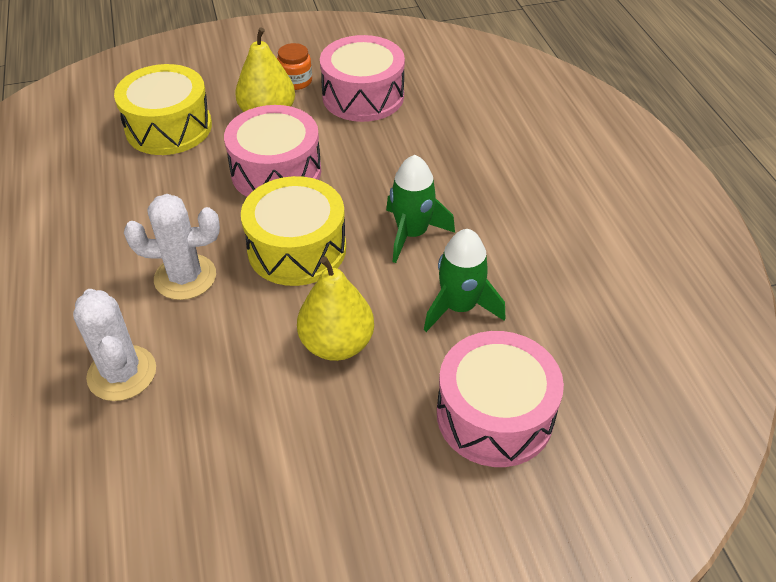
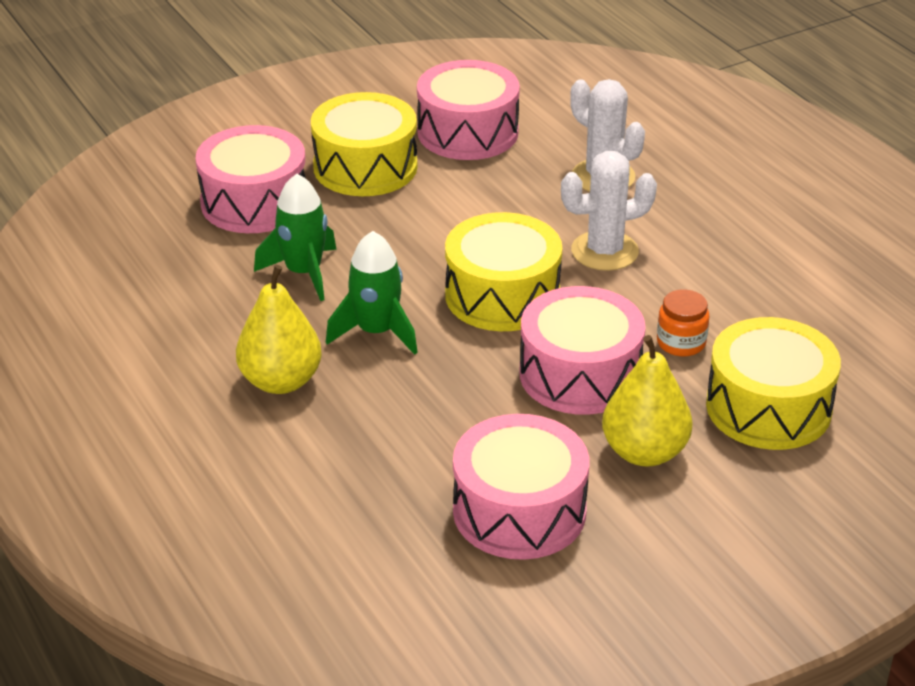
camera: 165 degrees right, 10 degrees down
(222, 486) = (468, 132): none -> pink drum
(295, 81) = (640, 519): orange jar -> orange jar (681, 343)
(337, 344) = (417, 225): yellow pear -> yellow pear (281, 381)
(361, 448) = (365, 167): none -> yellow drum

